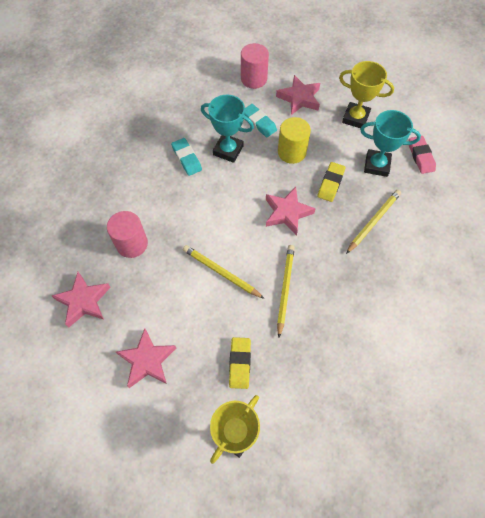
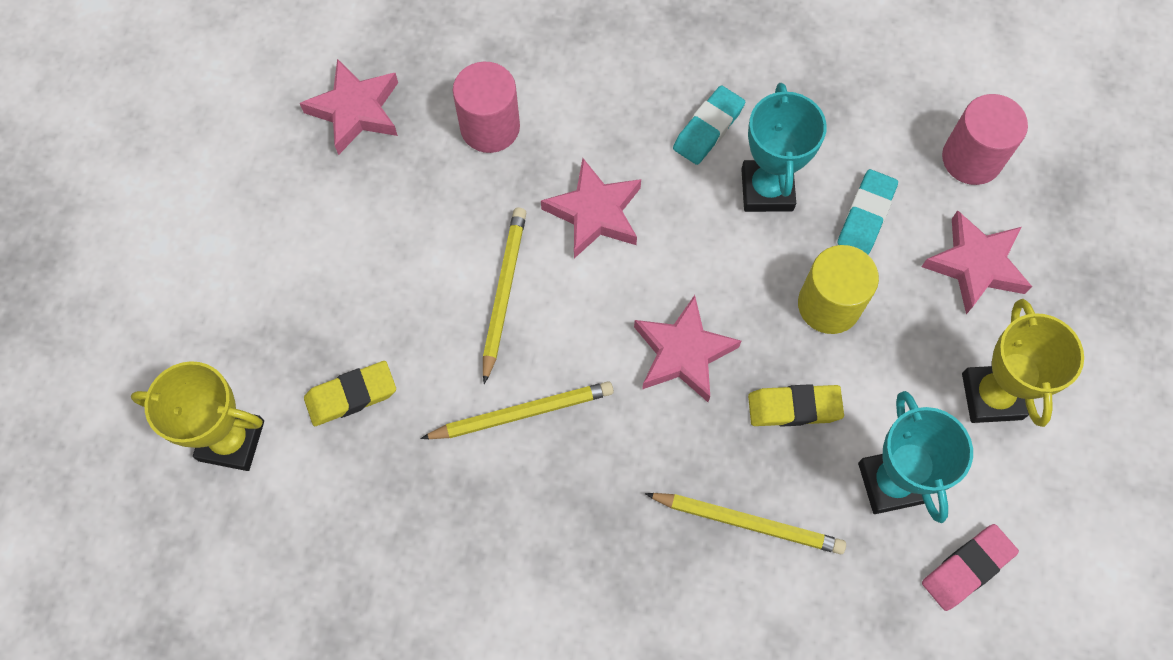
camera: 65 degrees right, 5 degrees up
(147, 360) = (298, 252): pink star -> pink star (594, 213)

